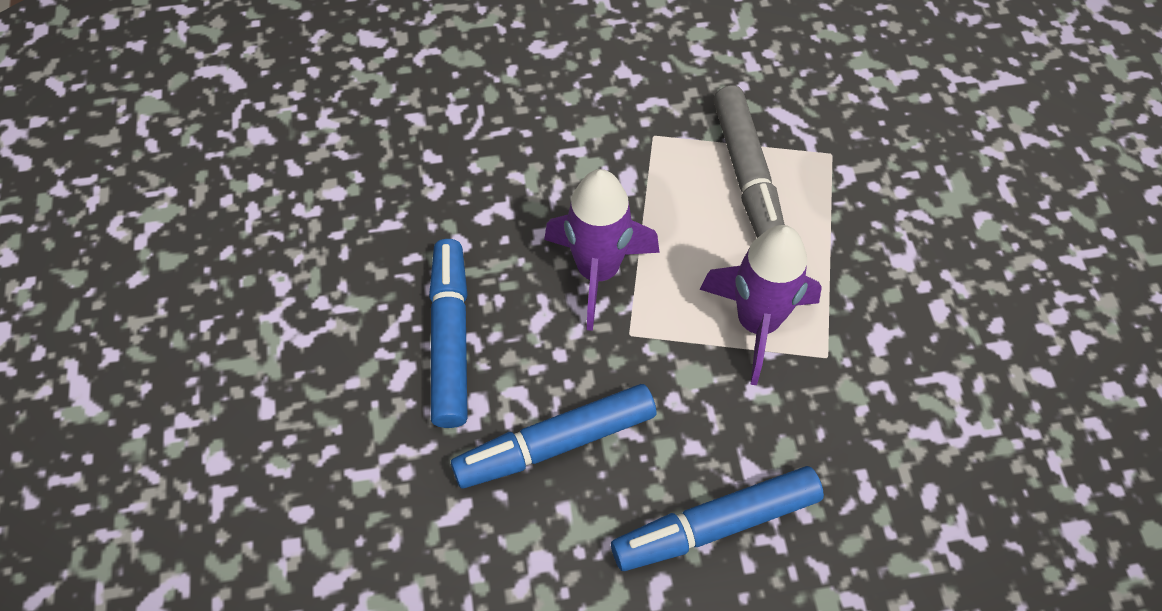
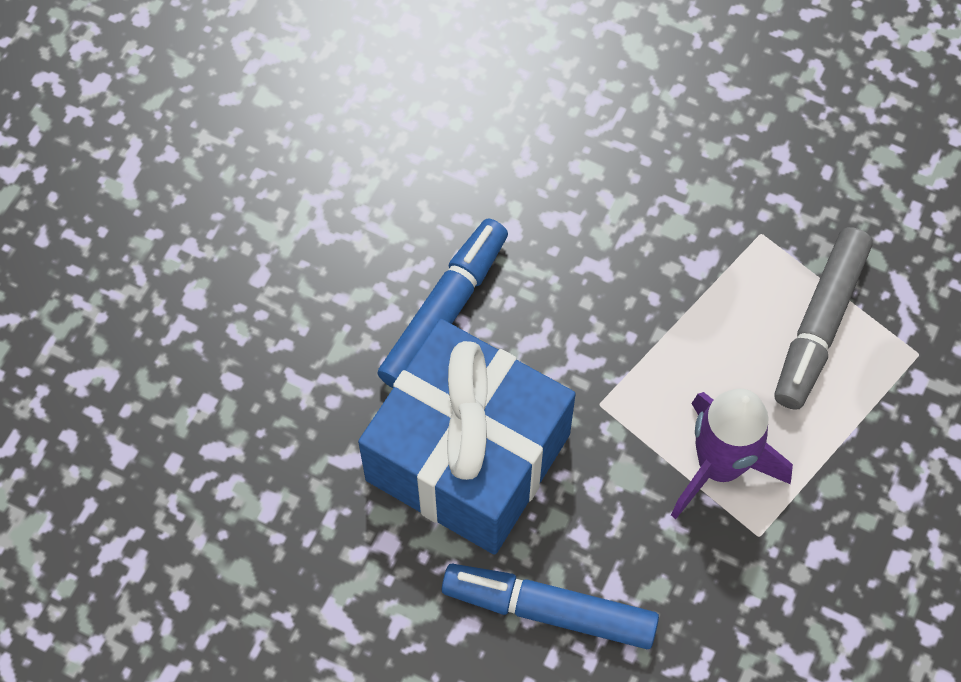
camera: 35 degrees right, 5 degrees up
(556, 443) = (468, 457): blue marker -> blue gift
(598, 271) = (613, 331): purple rocket -> none

